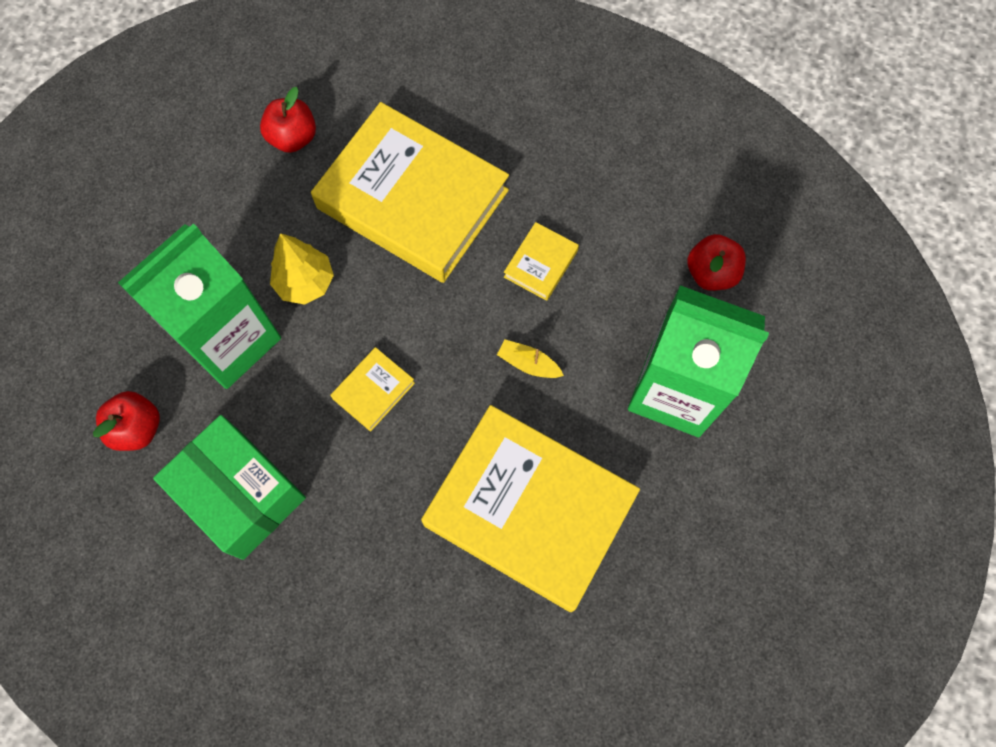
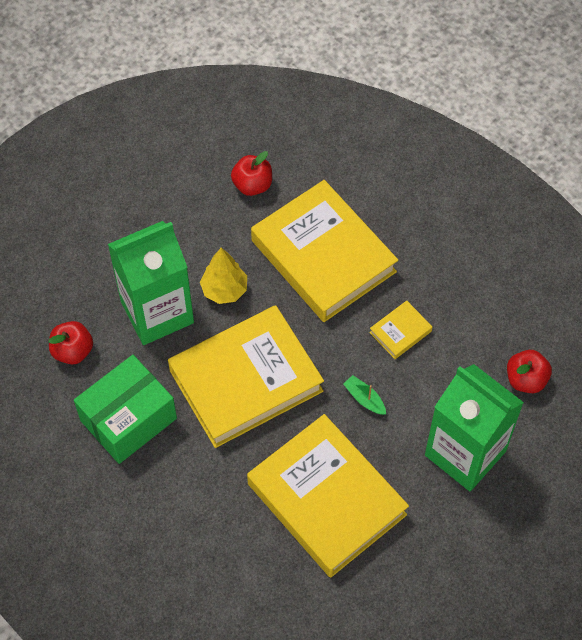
camera: 20 degrees right, 10 degrees down
(241, 494) = (128, 419): green box -> green box turned 75 degrees clockwise
(373, 390) = (246, 380): yellow book -> yellow book, size x2.46
(528, 363) = (364, 399): yellow boat -> green boat

